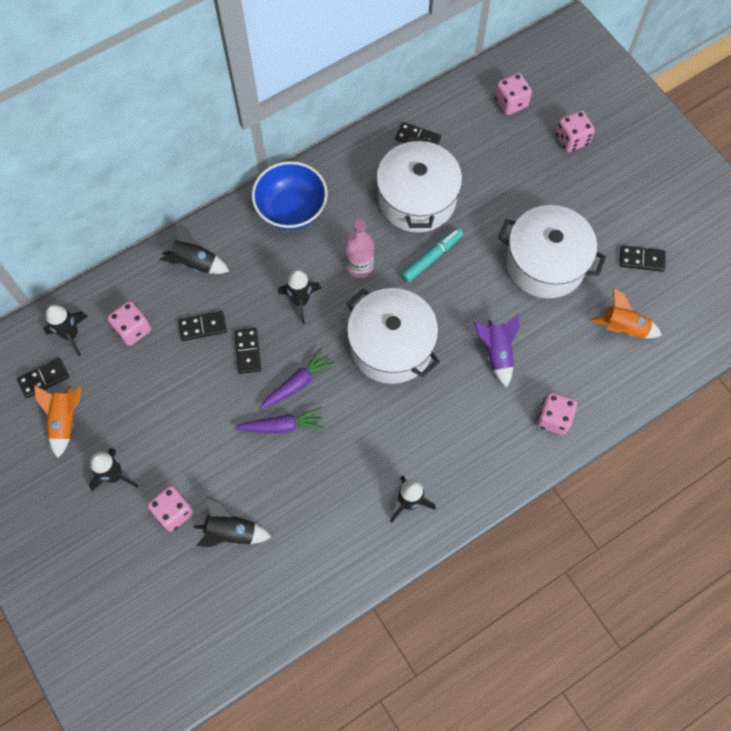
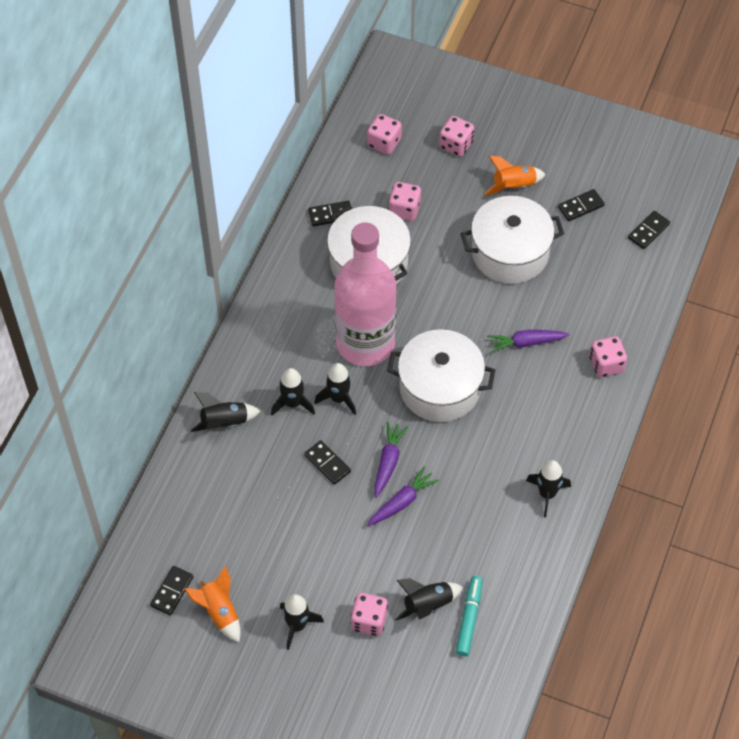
camera: 35 degrees left, 10 degrees down
(71, 335) = (165, 543): black rocket -> black rocket (293, 403)
(133, 329) = (216, 506): pink dice -> pink dice (404, 210)
(203, 327) = (274, 468): black domino -> black domino (648, 231)
(291, 209) = (271, 331): blue bowl -> none
(360, 267) = (365, 343): pink bottle -> pink bottle, size x2.21
(431, 257) = (417, 301): turquoise marker -> turquoise marker (469, 618)
(497, 353) = (526, 343): purple rocket -> purple carrot
(623, 328) = (606, 266): orange rocket -> orange rocket (513, 186)

